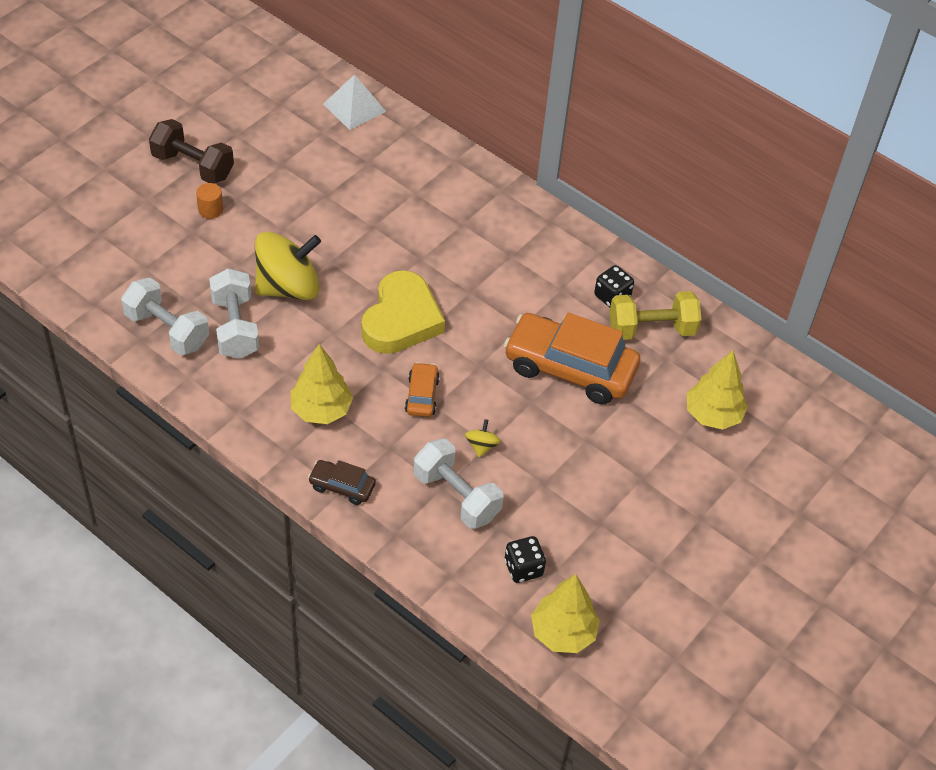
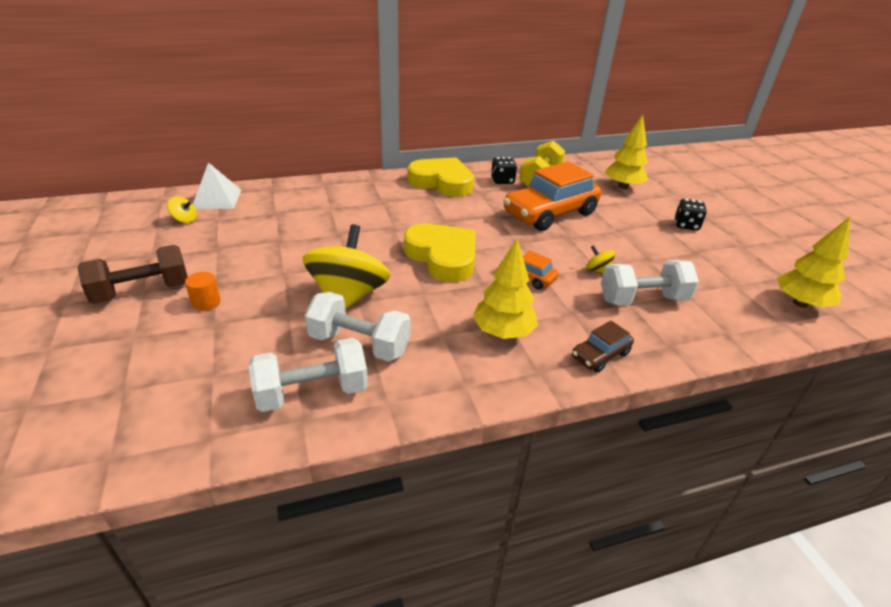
camera: 55 degrees left, 15 degrees down
(303, 114) = (185, 220): none -> yellow spinning top
(523, 568) = (730, 297): black dice -> black dice (686, 225)
(554, 248) = (442, 182): none -> yellow heart

